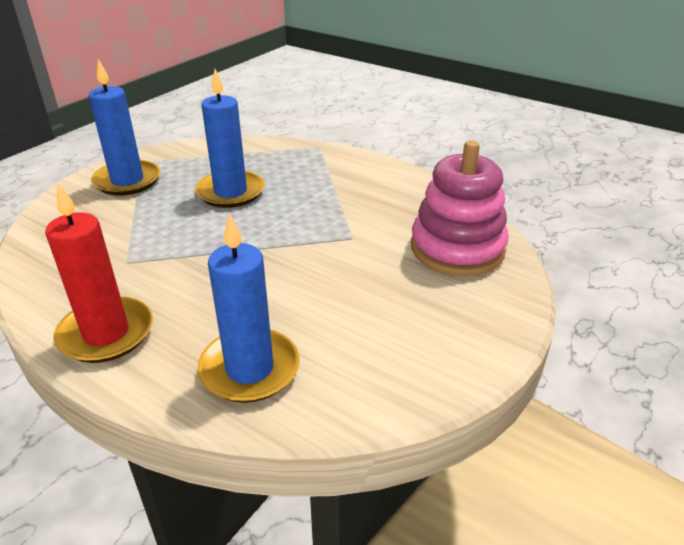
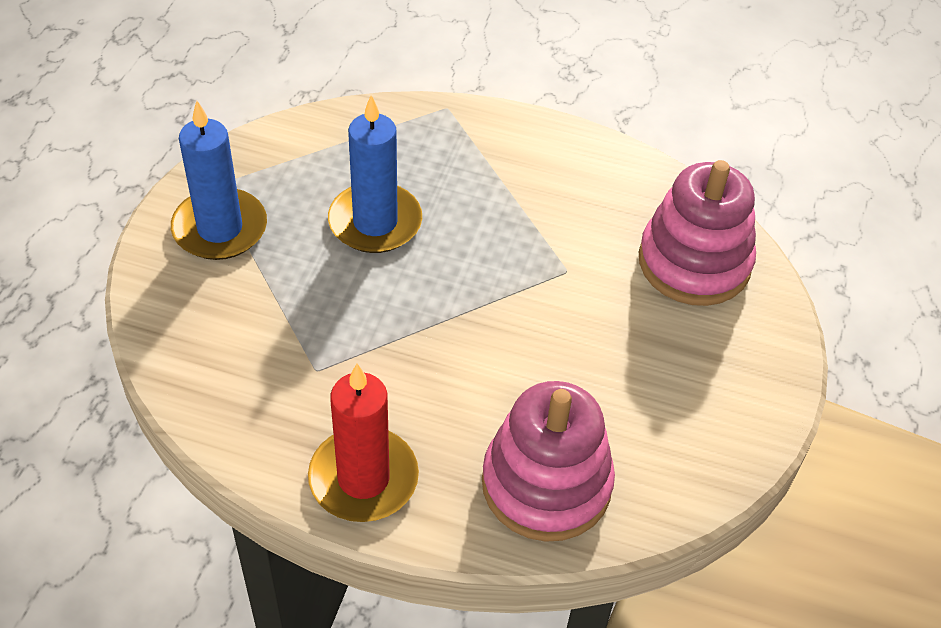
camera: 20 degrees left, 15 degrees up
(249, 369) = (546, 484): blue candle -> pink stacking toy

